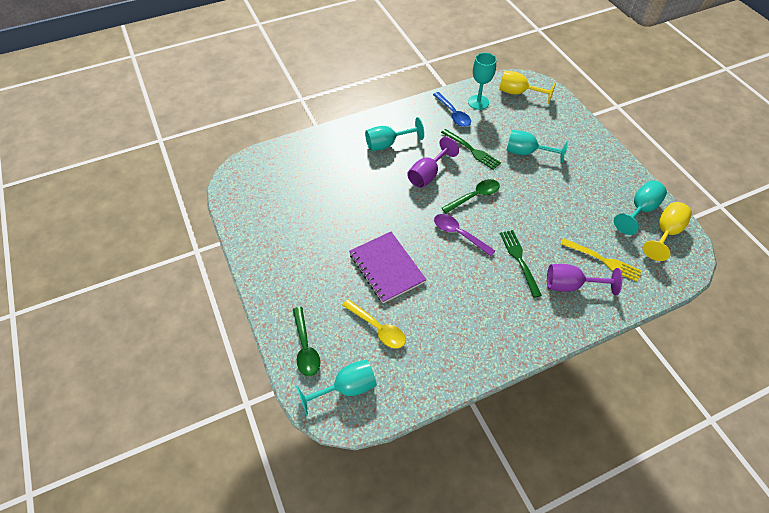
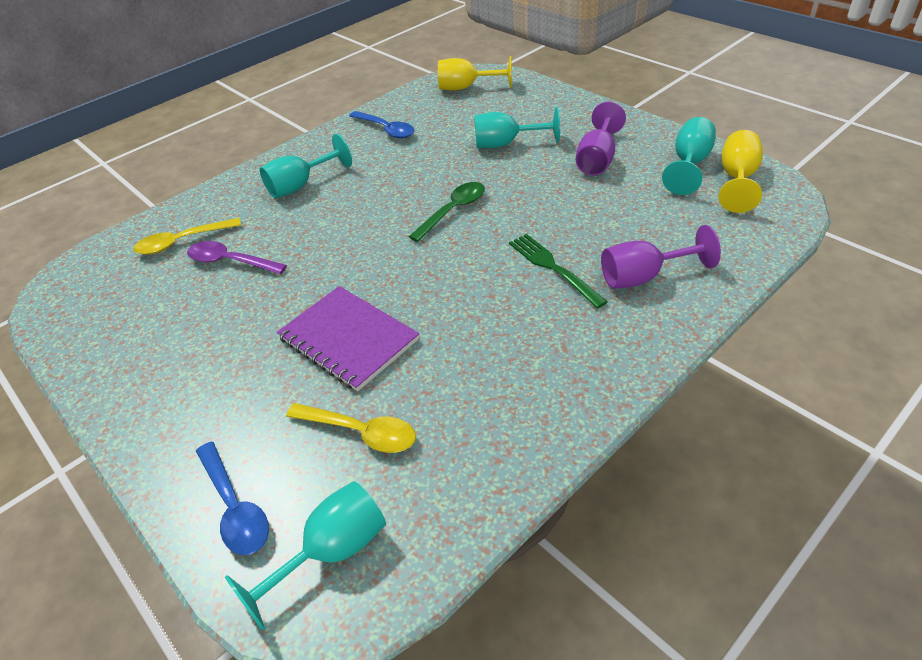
camera: 15 degrees left, 10 degrees down
(305, 347) = (235, 507): green spoon -> blue spoon
(309, 165) = (182, 242): none -> yellow spoon
(428, 174) = (374, 204): purple goblet -> purple goblet (597, 159)
(458, 234) = (448, 262): purple spoon -> purple spoon (230, 261)
(471, 150) = (427, 161): green fork -> none
(478, 102) = (416, 109): turquoise goblet -> none
(603, 260) = (672, 233): yellow fork -> none

